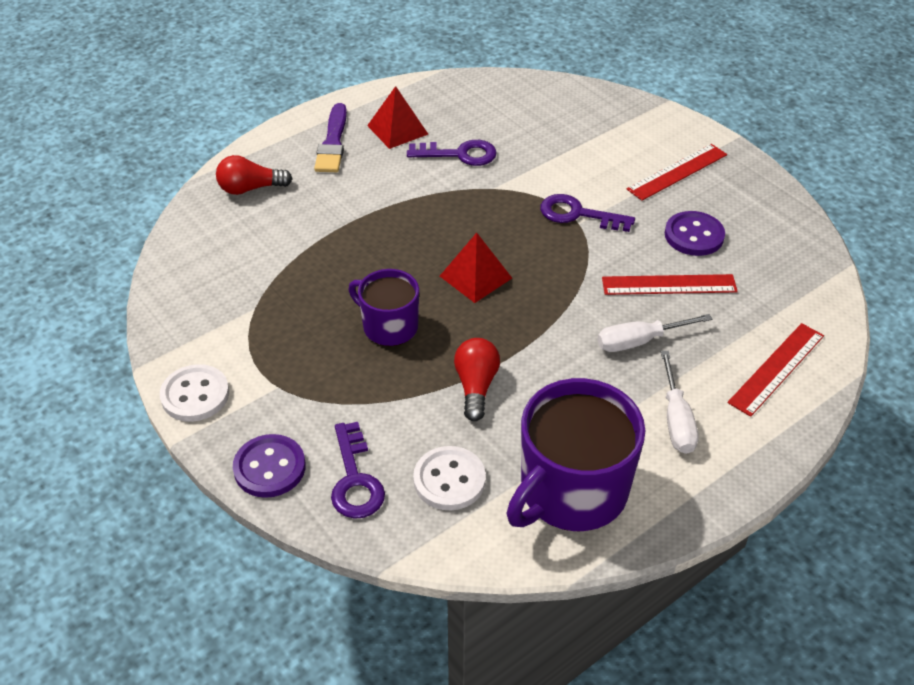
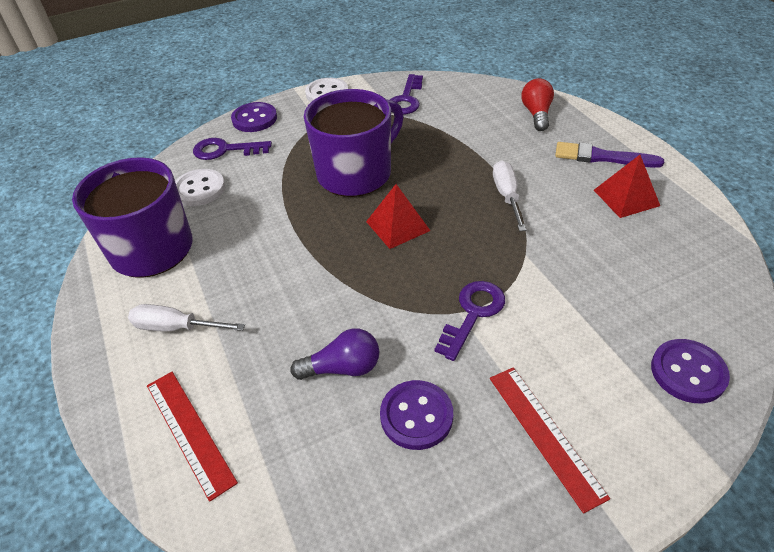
camera: 105 degrees right, 0 degrees up
(389, 326) = (356, 173): purple mug -> purple mug, size x1.71
(460, 154) = (584, 236): purple key -> purple key (406, 99)
(476, 386) = (275, 211): red light bulb -> none
(594, 109) = (688, 372): none -> purple button
(638, 341) = (276, 323): white screwdriver -> white screwdriver (506, 195)
(669, 285) = (343, 368): red ruler -> purple light bulb

